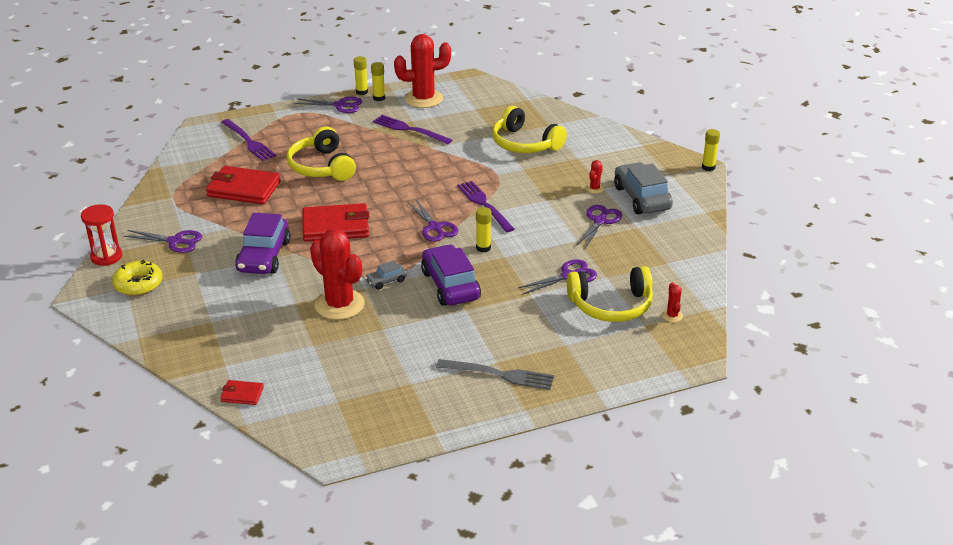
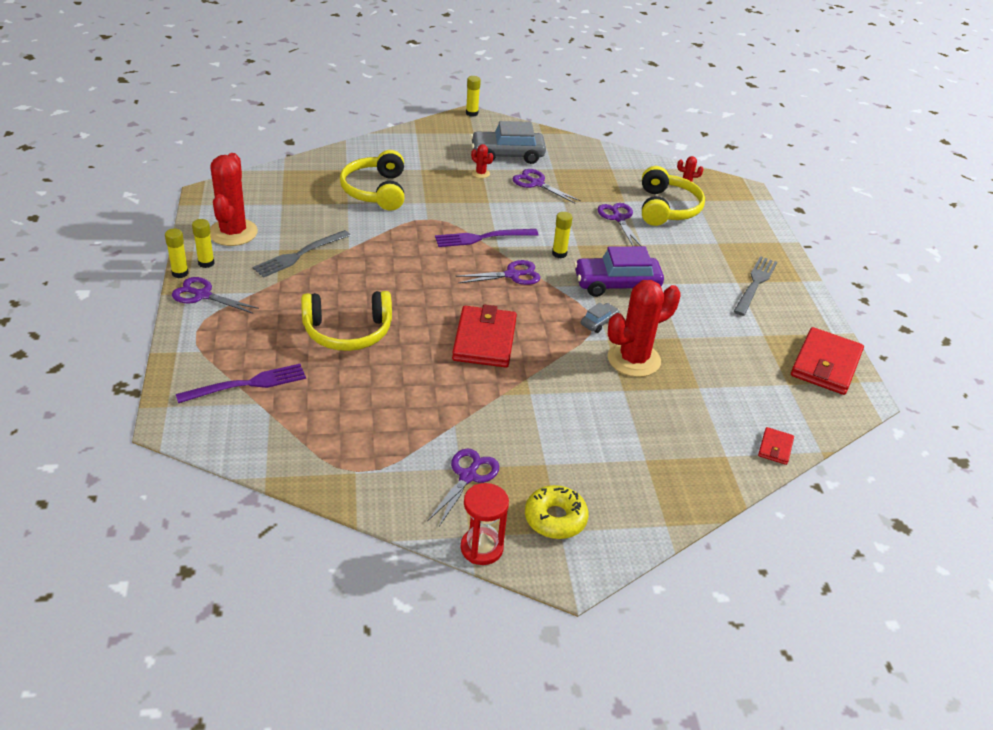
camera: 80 degrees left, 5 degrees up
(244, 189) = (367, 402): red wallet -> red wallet (825, 364)
(264, 256) = (526, 402): purple car -> none
(340, 105) = (202, 295): purple scissors -> purple scissors turned 90 degrees counterclockwise
(386, 281) = (599, 322): grey car -> grey car turned 120 degrees counterclockwise
(409, 129) = (299, 255): purple fork -> grey fork
(524, 143) = (376, 191): yellow headphones -> yellow headphones turned 120 degrees clockwise

